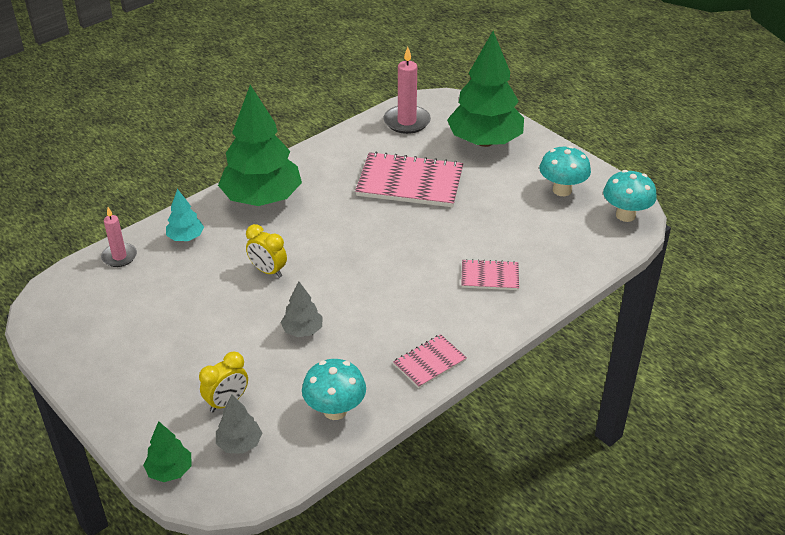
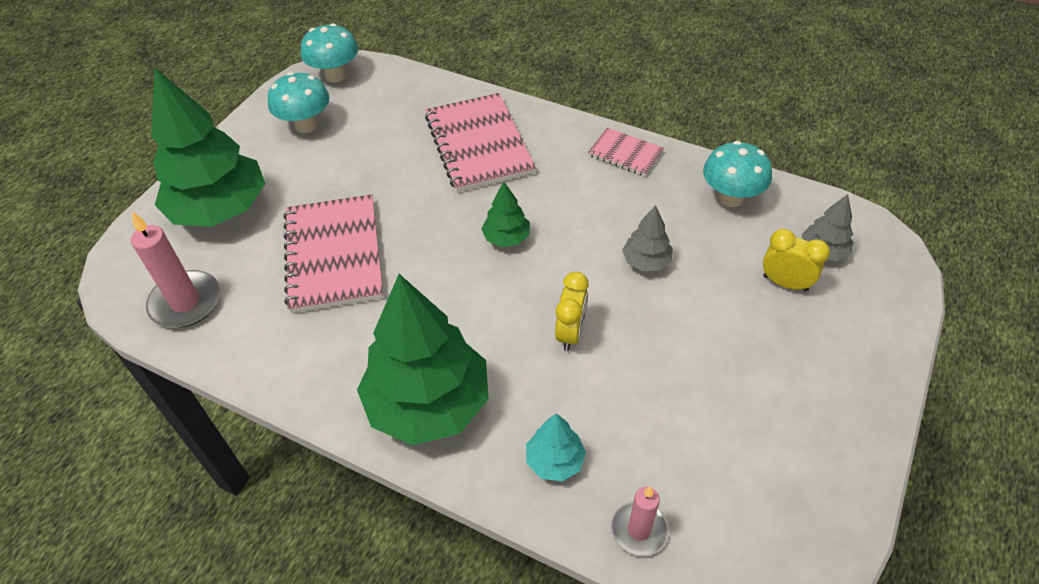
camera: 110 degrees left, 10 degrees up
(170, 471) = (896, 290): green tree -> green tree (506, 238)
(490, 276) = (479, 144): pink notebook -> pink notebook, size x1.91

